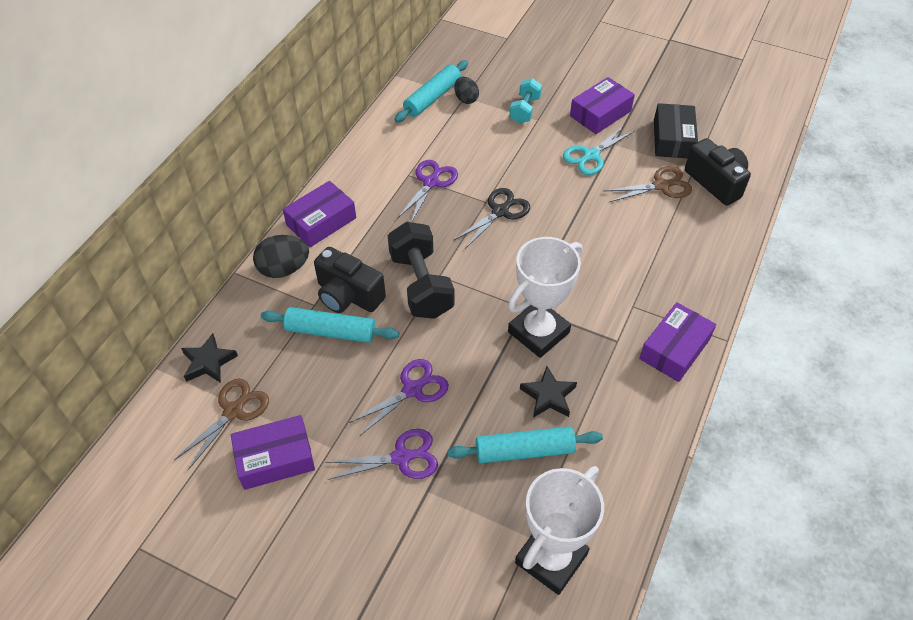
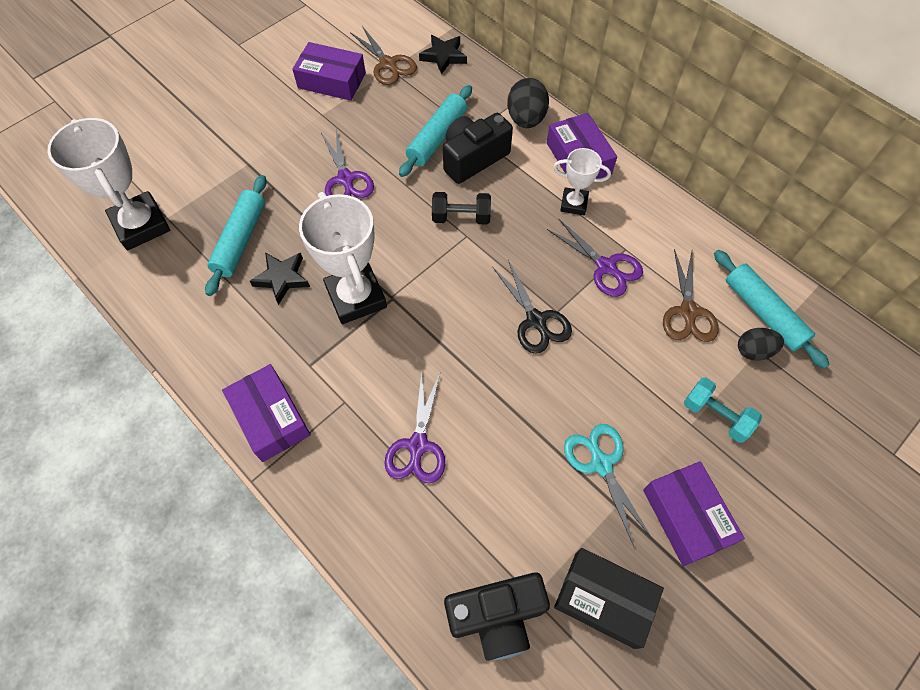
camera: 110 degrees right, 10 degrees up
(275, 458) = (332, 80): purple box -> purple box turned 75 degrees counterclockwise
(375, 214) = (574, 204): none -> white trophy
(402, 457) = (286, 155): purple scissors -> purple scissors (418, 446)
(421, 285) = (461, 217): black dumbbell -> black dumbbell, size x0.58
(662, 185) = (515, 532): brown scissors -> brown scissors (688, 313)

